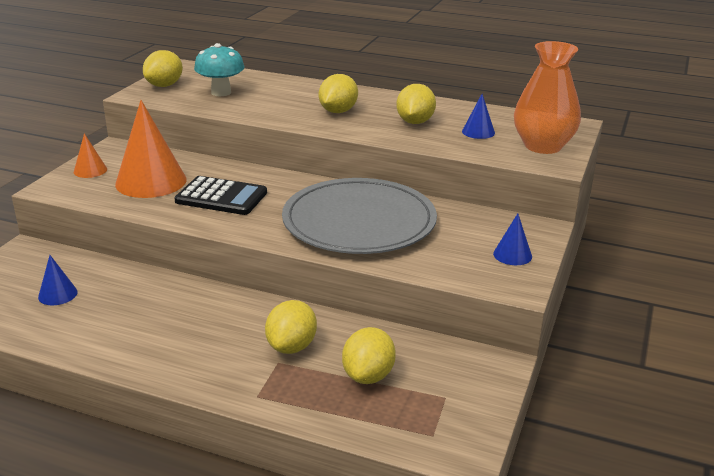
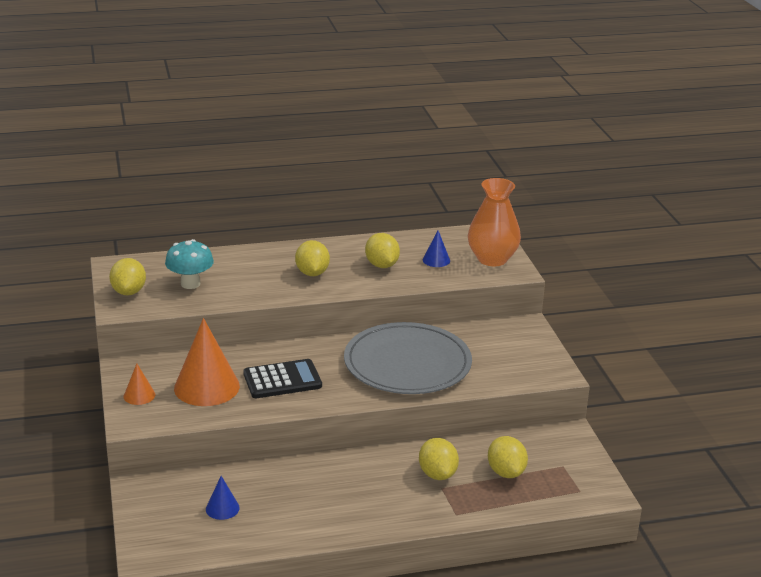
camera: 35 degrees left, 0 degrees up
(512, 255) = (532, 352): blue cone -> none

